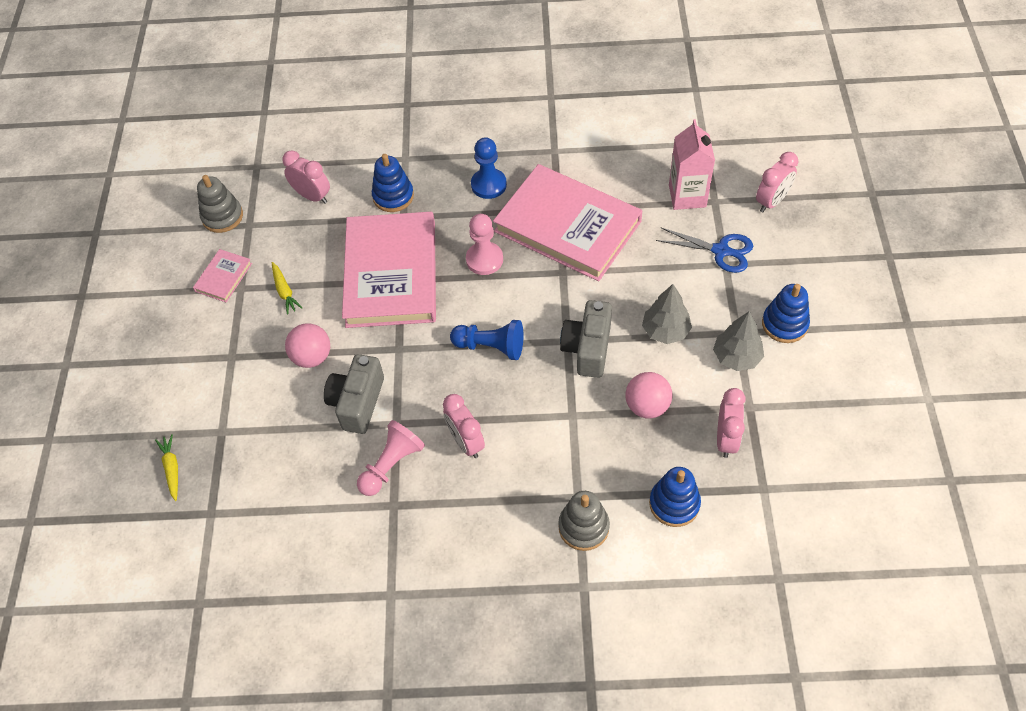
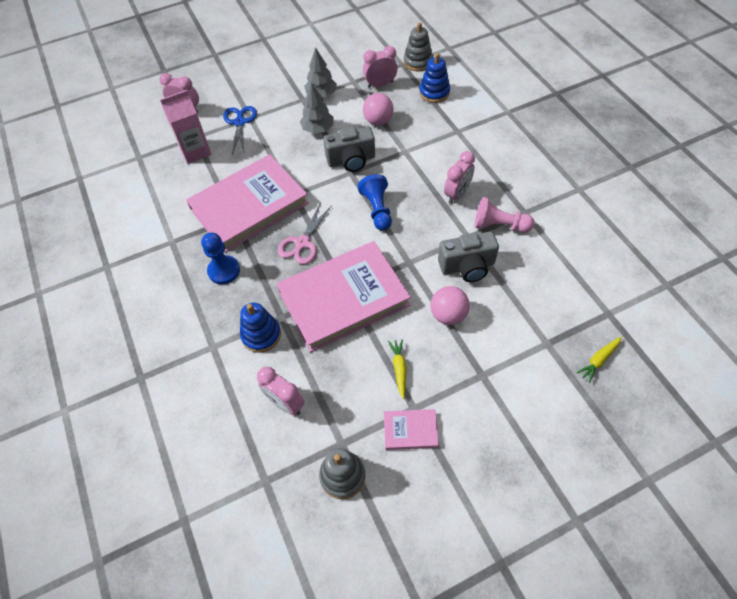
camera: 115 degrees left, 0 degrees up
(285, 291) = (399, 369): yellow carrot -> yellow carrot turned 45 degrees counterclockwise
(312, 196) = (285, 403): pink clock -> pink clock turned 60 degrees counterclockwise
(484, 259) = (302, 243): pink pawn -> pink scissors
(567, 226) = (249, 206): pink book -> pink book turned 45 degrees clockwise
(583, 527) = (474, 122): grey stacking toy -> grey stacking toy (418, 62)
(784, 324) = (286, 82): blue stacking toy -> none

